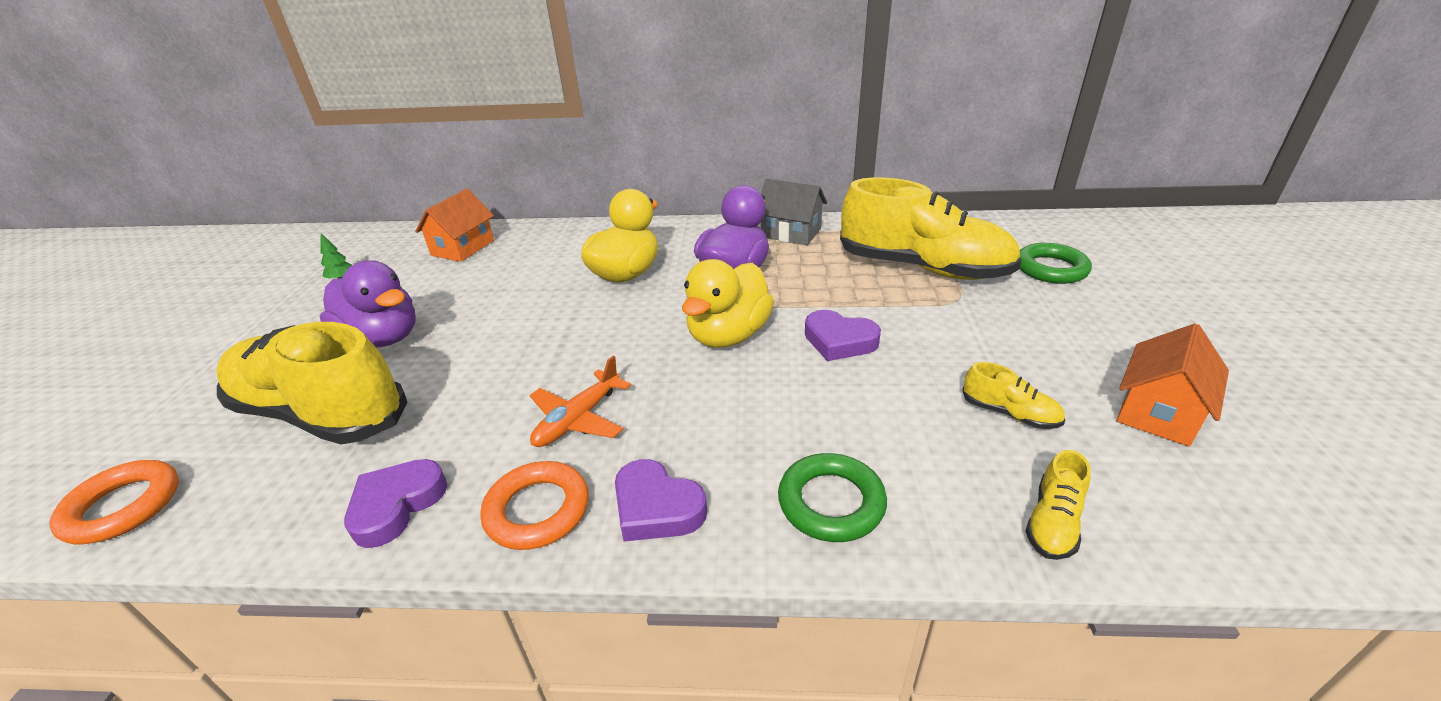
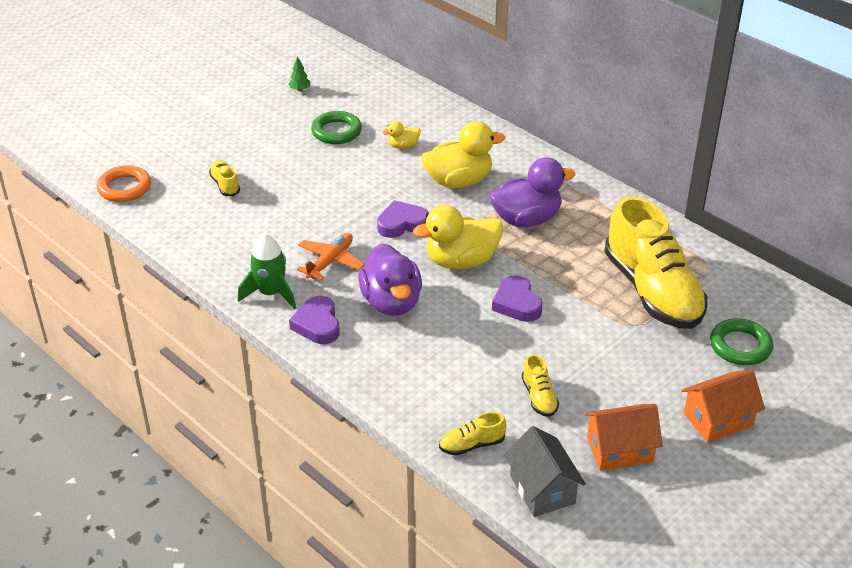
camera: 40 degrees right, 5 degrees up
(322, 413) = (225, 185): yellow shoe -> yellow shoe, size x0.40
(383, 338) = (286, 152): purple duck -> purple duck (391, 302)
(396, 505) = (220, 254): purple heart -> purple heart (402, 224)
(463, 248) = (387, 100): orange house -> orange house (718, 419)
(527, 273) = (403, 146): none -> yellow duck
(537, 510) = (270, 293): orange ring -> green rocket
(578, 419) = (330, 261): orange plane -> orange plane turned 135 degrees clockwise
(791, 233) = (610, 210): grey house -> grey house (542, 489)
(831, 502) = (390, 372): green ring -> green ring (336, 131)

